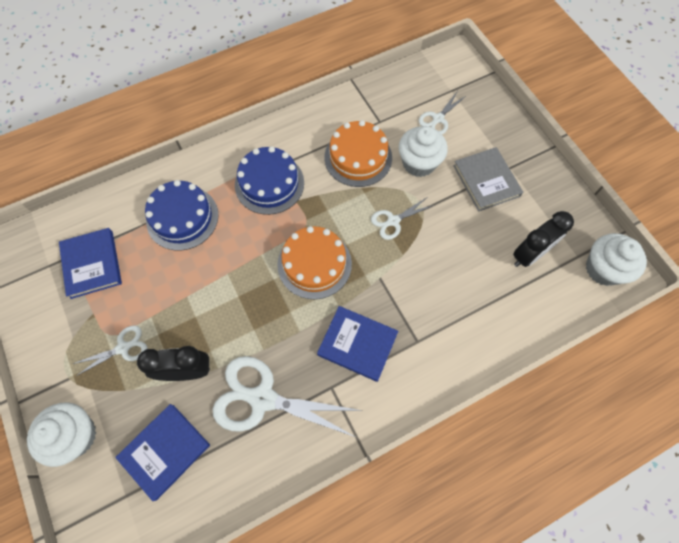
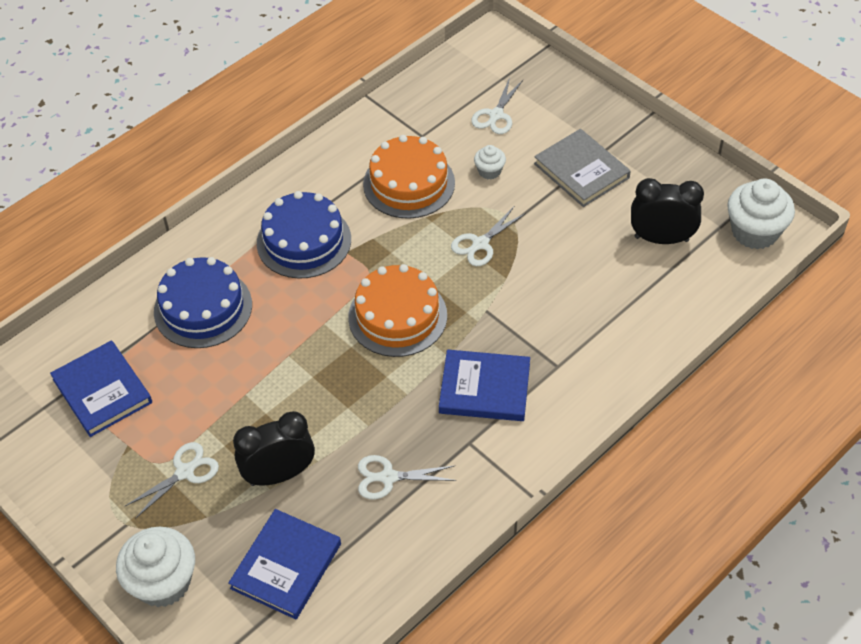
camera: 15 degrees left, 15 degrees down
(263, 398) = (388, 477): white scissors -> white scissors, size x0.52
(419, 163) = (489, 171): white cupcake -> white cupcake, size x0.51
(529, 254) = (661, 239): black clock -> black clock turned 120 degrees counterclockwise

